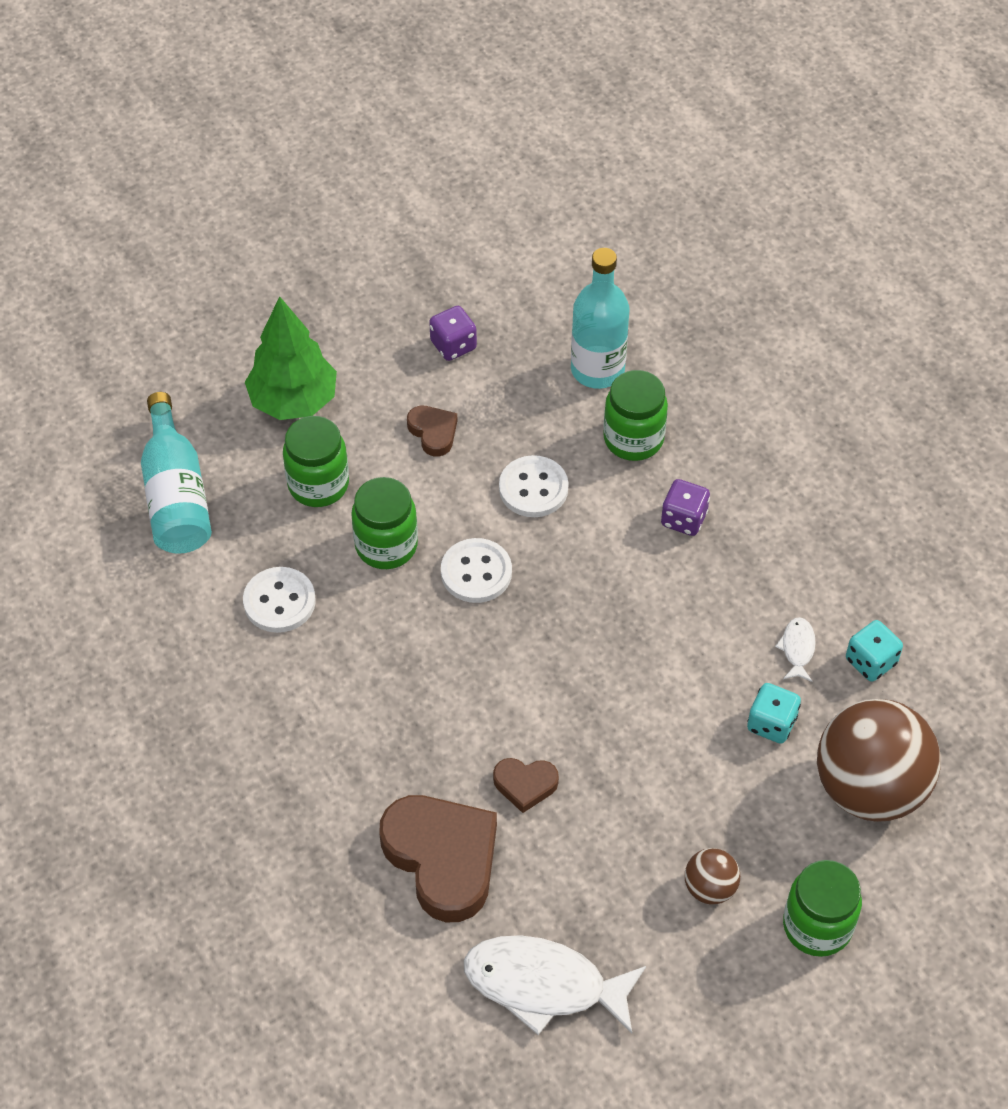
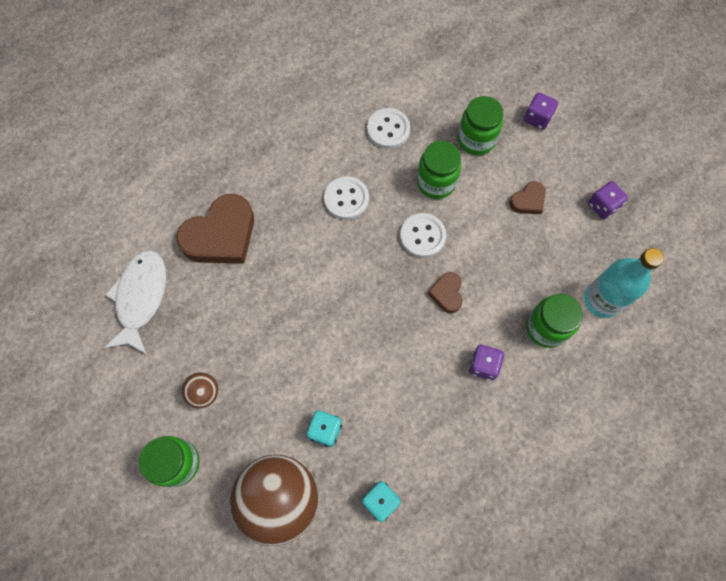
camera: 85 degrees right, 15 degrees up
(176, 495) = (456, 66): turquoise bottle -> none
(293, 401) = (537, 118): green tree -> purple dice
(525, 785) = (272, 277): brown heart -> brown heart (447, 293)
(533, 488) = (493, 265): white button -> white button (346, 199)
(797, 648) = (386, 447): white fish -> none

